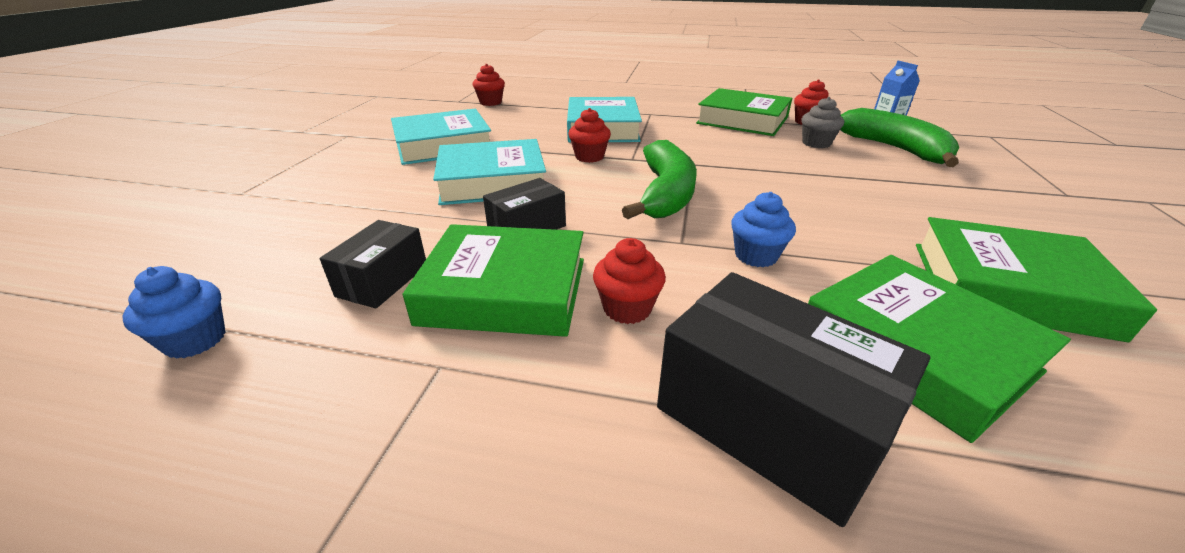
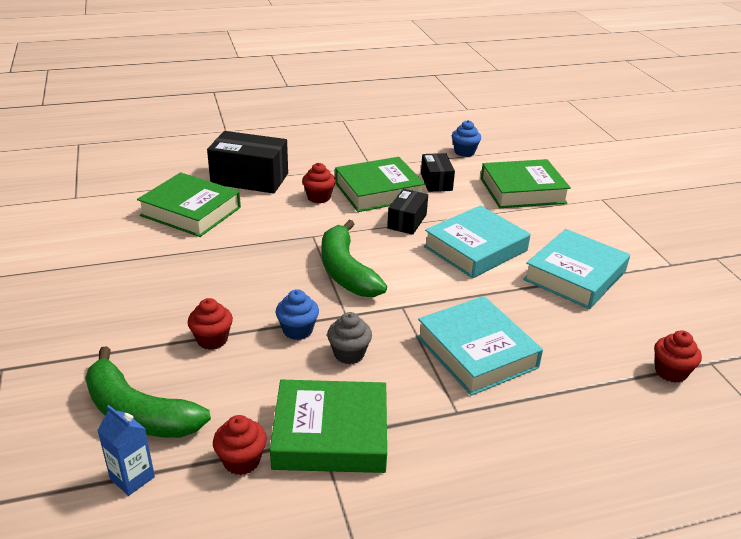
camera: 150 degrees right, 0 degrees up
(589, 157) = (439, 297): red cupcake -> red cupcake (212, 340)
(756, 256) = (267, 238): blue cupcake -> blue cupcake (297, 330)
(816, 143) = (230, 396): grey cupcake -> grey cupcake (349, 354)
(1007, 287) = (128, 253): green book -> green book (522, 191)

